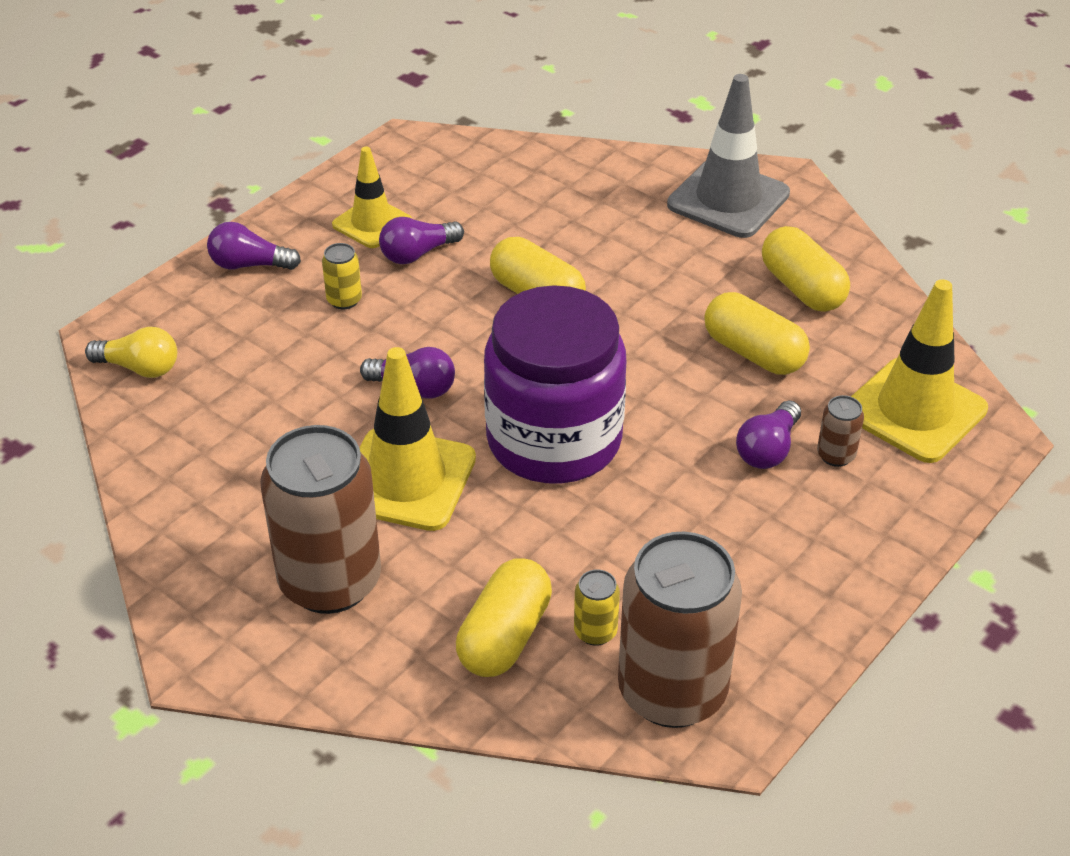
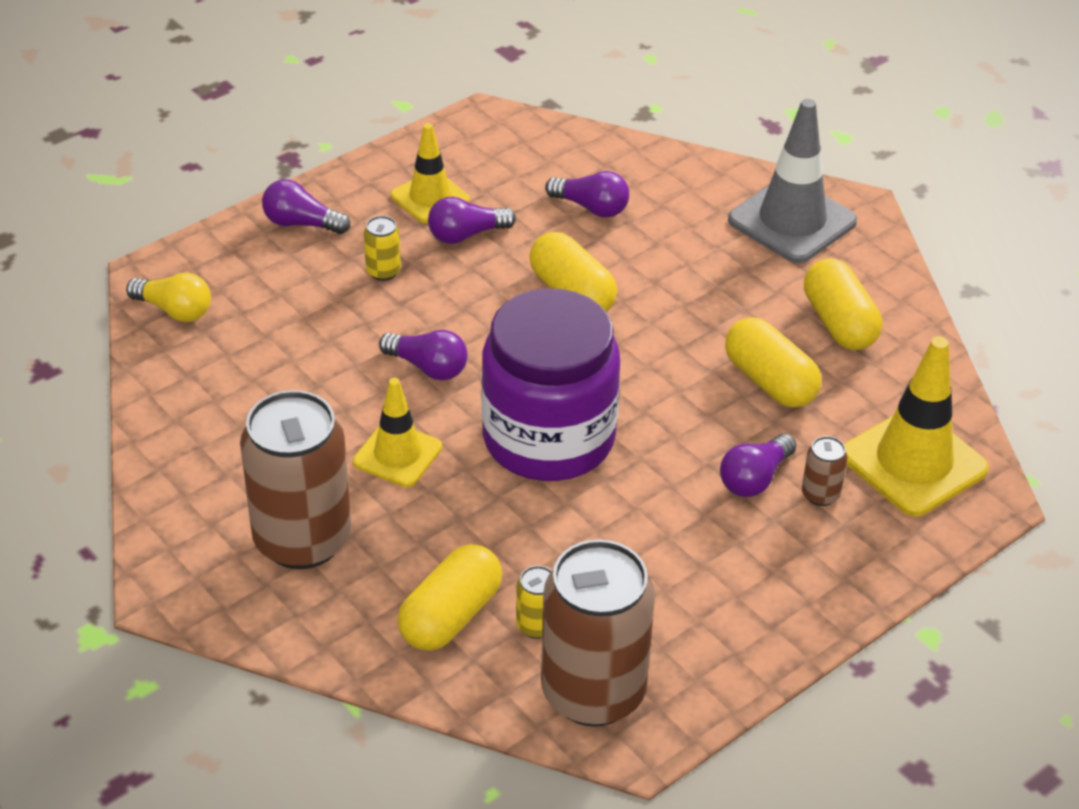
camera: 10 degrees right, 0 degrees up
(406, 479) = (397, 455): yellow traffic cone -> yellow traffic cone, size x0.62
(533, 212) = (591, 207): none -> purple light bulb

